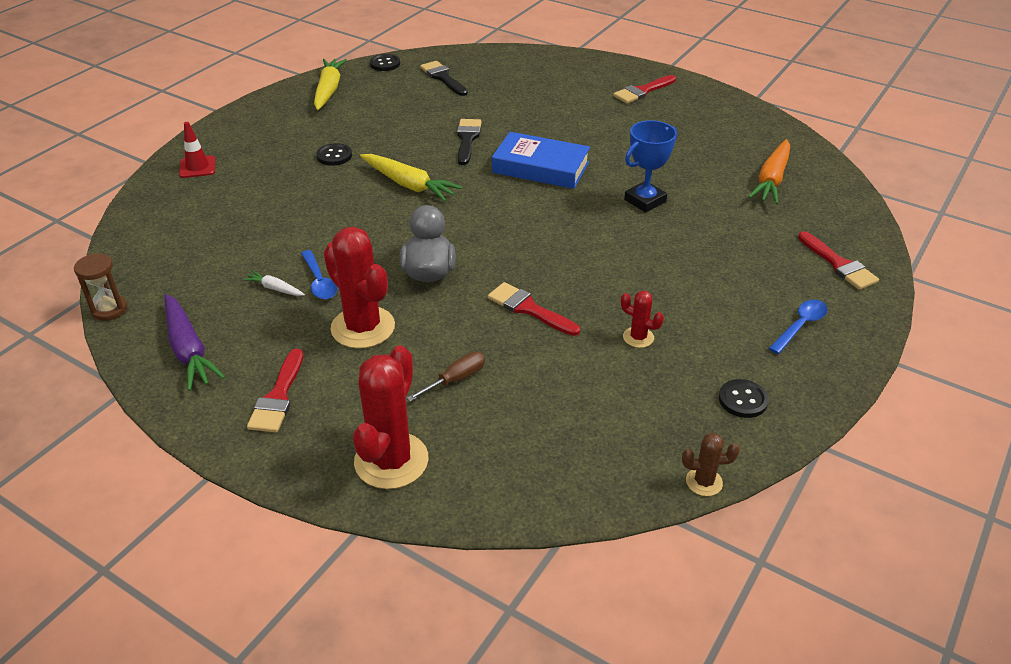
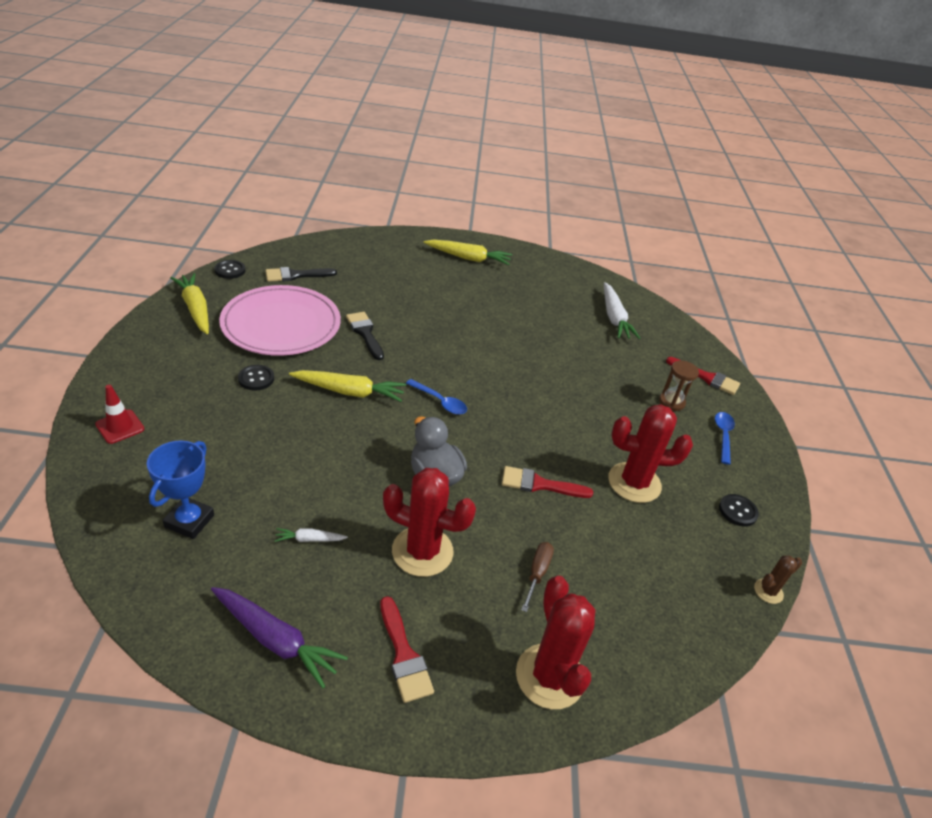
camera: 35 degrees left, 0 degrees up
(109, 309) = (150, 626): brown hourglass -> brown hourglass (671, 402)
(319, 281) = (346, 517): blue spoon -> blue spoon (440, 401)
(394, 117) = (281, 324): none -> pink plate
(443, 78) = (296, 275): black brush -> black brush turned 45 degrees counterclockwise
(540, 167) = (446, 347): blue book -> none
(638, 337) = (634, 483): red cactus -> red cactus, size x2.07
(642, 91) = (468, 258): red brush -> yellow carrot
(645, 201) = (545, 358): blue trophy -> blue trophy (189, 521)
(771, 180) = (614, 318): orange carrot -> white carrot

